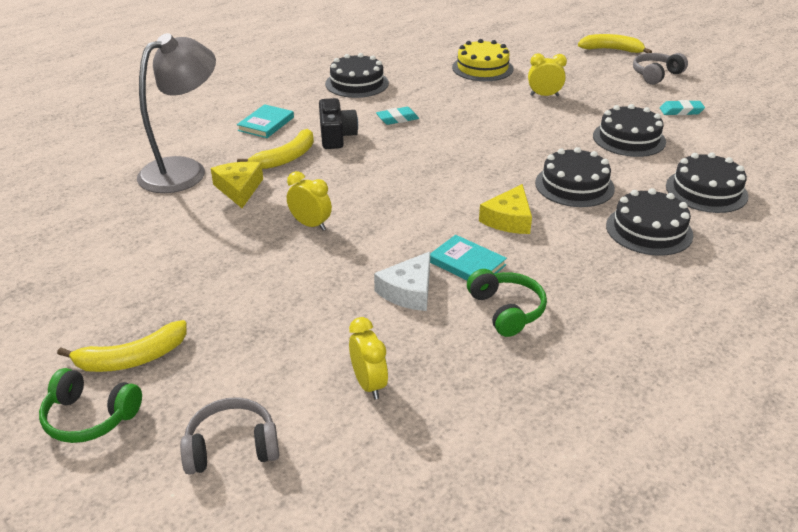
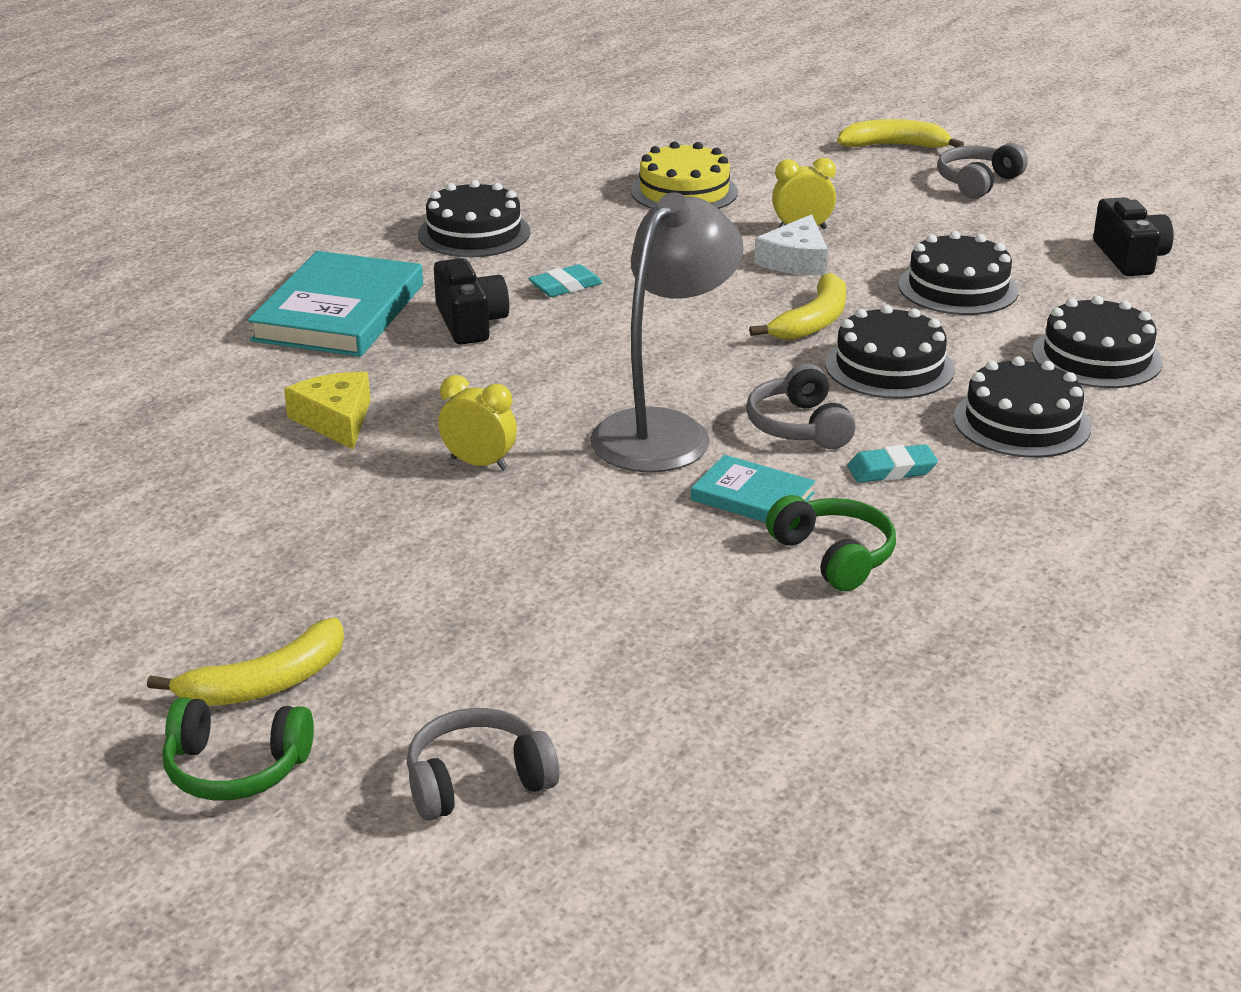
camera: 10 degrees left, 5 degrees down
(184, 170) = (226, 399): grey lamp -> grey lamp (664, 430)
(266, 124) = (339, 312): turquoise book -> turquoise book, size x1.89
(286, 158) = (397, 365): yellow banana -> yellow banana (813, 321)
(369, 384) = (656, 677): yellow clock -> none
(408, 291) = (673, 545): white cheese -> white cheese (795, 260)
(508, 219) = (799, 426): yellow cheese -> grey headphones
(681, 111) = (1031, 238): turquoise eraser -> turquoise eraser (891, 470)
(740, 128) = (1130, 258): none -> black camera

